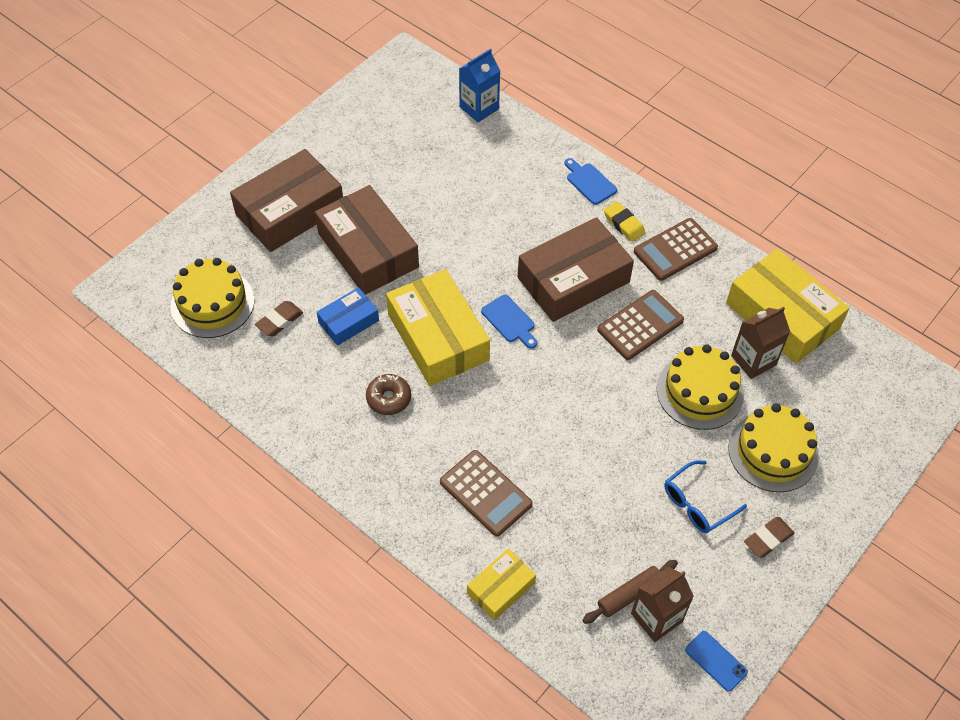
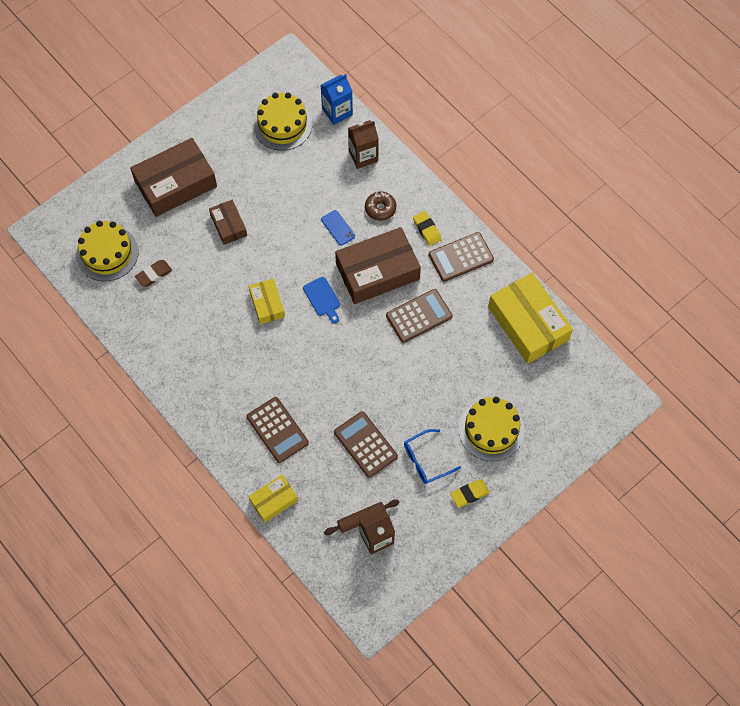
camera: 10 degrees right, 10 degrees up
(348, 321) = (204, 282): blue box -> none
(368, 250) = (228, 225): brown box -> brown box, size x0.53
(389, 398) = (222, 347): brown donut -> brown donut (380, 209)
(438, 337) = (267, 304): yellow box -> yellow box, size x0.53
(589, 182) = (409, 190): blue cutting board -> none
(610, 495) = (365, 444): none -> brown calculator
(700, 391) = (450, 375): yellow cake -> yellow cake (282, 125)
(716, 661) = (410, 574): blue phone -> blue phone (338, 228)
(753, 360) = (496, 356): brown carton -> brown carton (363, 156)
(768, 539) = (469, 494): brown eraser -> yellow eraser

